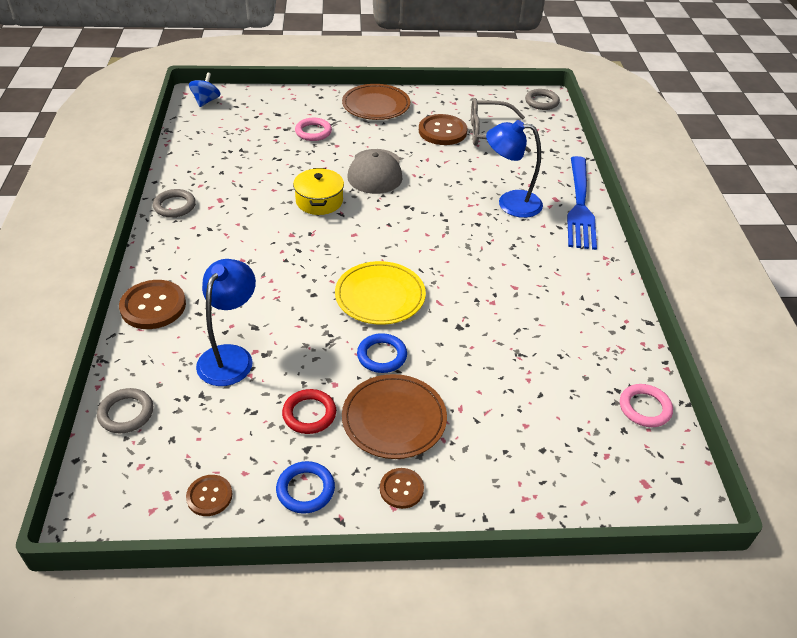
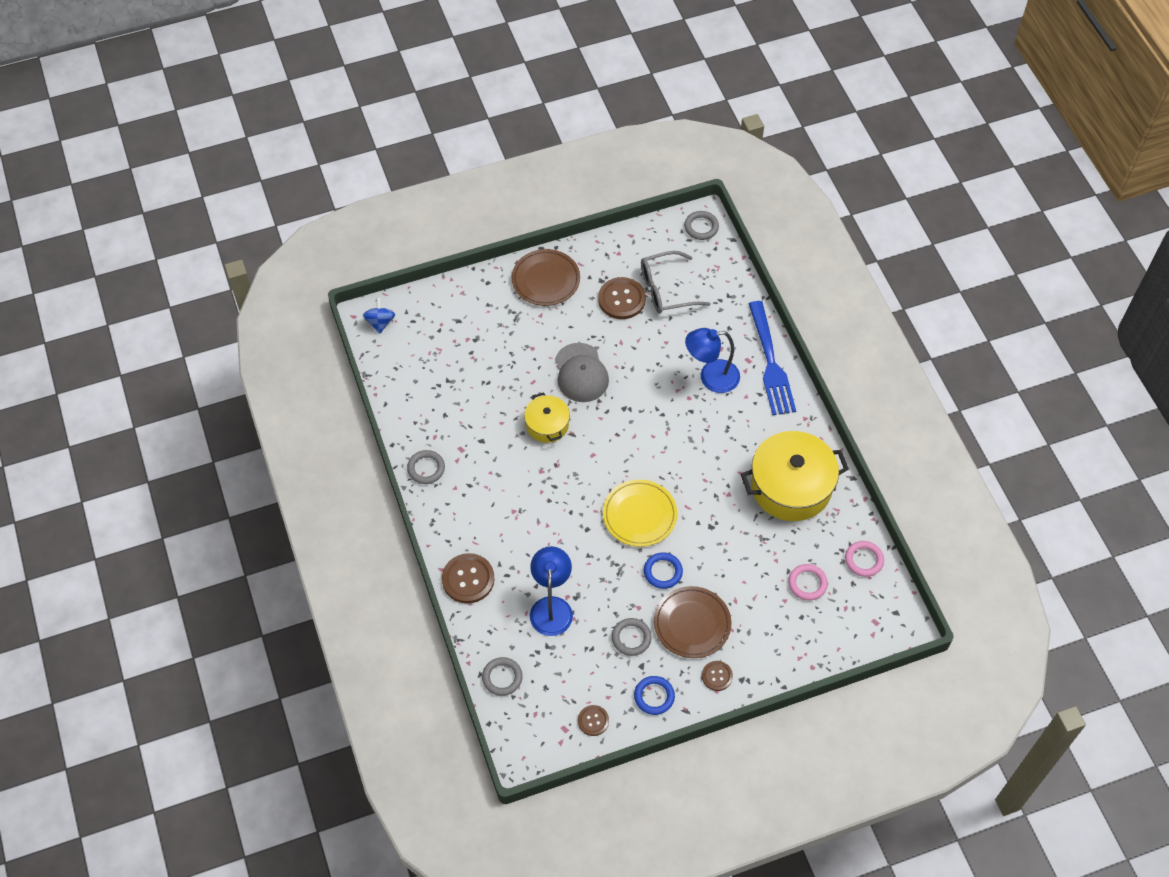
camera: 15 degrees left, 15 degrees up
(309, 414) = (631, 638): red ring -> grey ring
(313, 132) = (503, 336): pink ring -> pink ring (807, 583)
(570, 312) = (791, 486): none -> yellow pot

